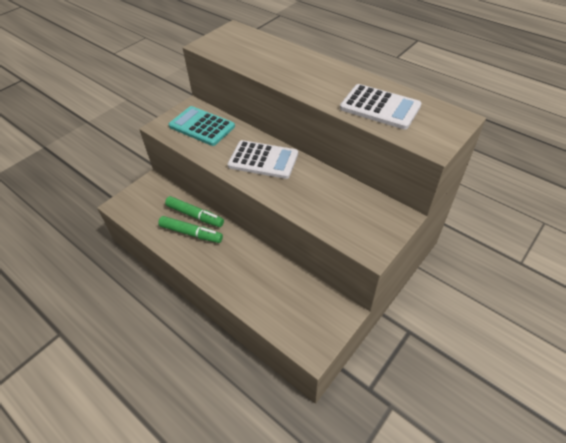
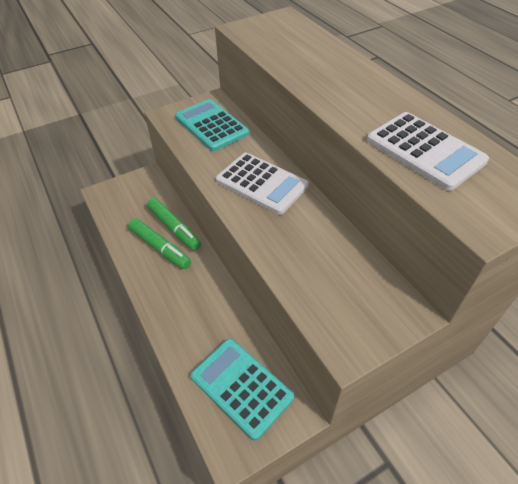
camera: 20 degrees right, 0 degrees up
(300, 309) = (241, 387): none -> turquoise calculator

